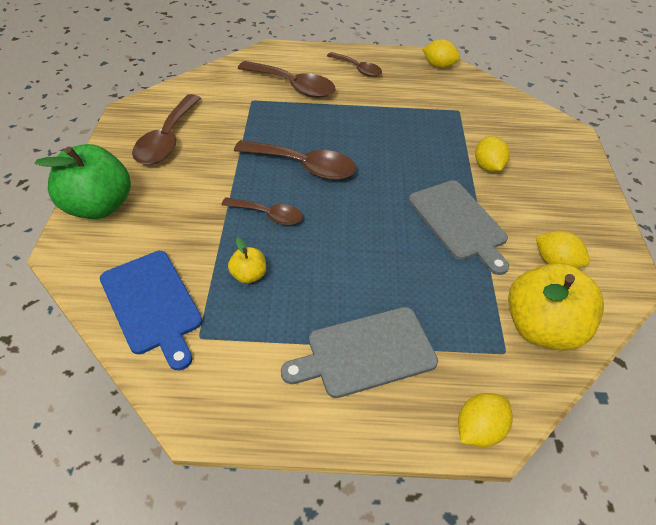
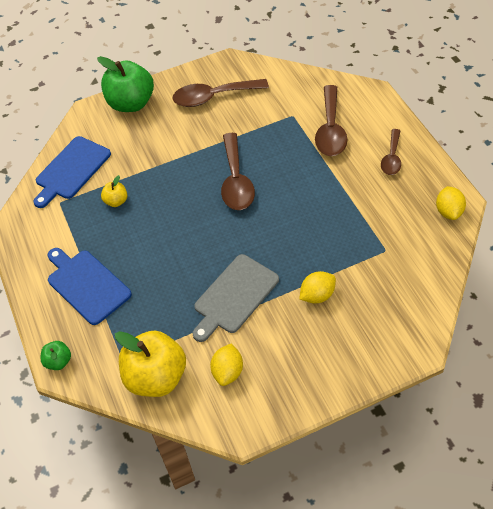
camera: 70 degrees right, 5 degrees up
(268, 215) = (174, 185): brown spoon -> none
(366, 352) = (86, 285): grey cutting board -> blue cutting board
(478, 429) = (58, 361): yellow lemon -> green apple

